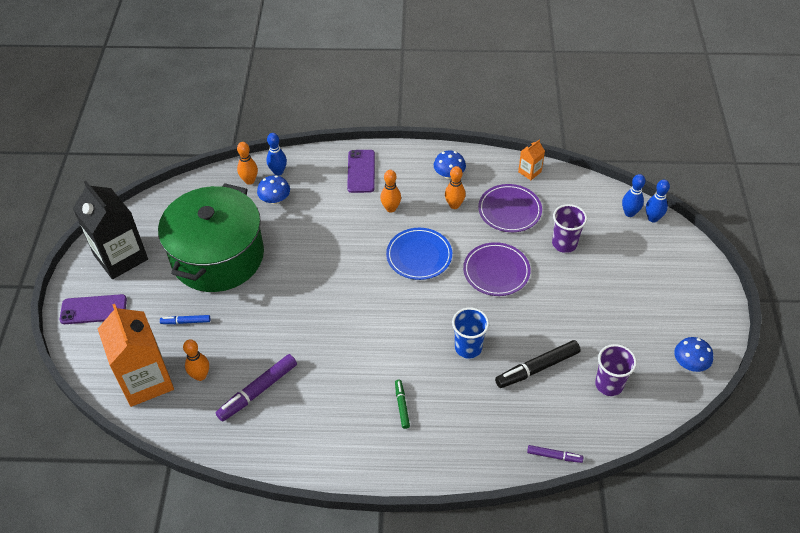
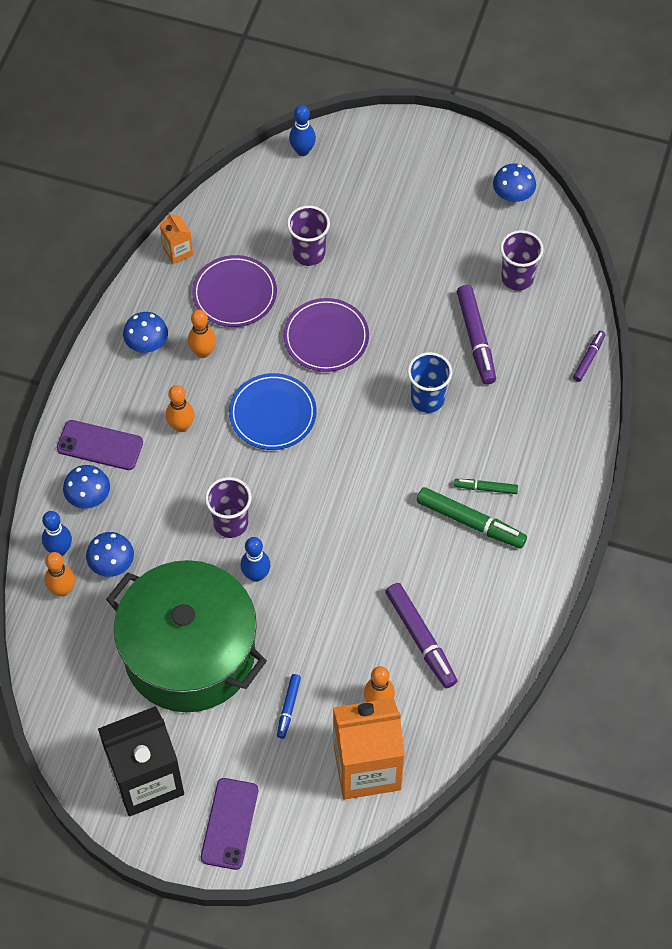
camera: 75 degrees left, 10 degrees up
(321, 175) = (88, 496): none -> blue mushroom
(323, 254) = (231, 523): none -> purple cup
(368, 402) = (470, 522): none -> green marker
(537, 368) = (475, 339): black marker -> purple marker
(629, 213) = (285, 171): blue bowling pin -> blue bowling pin (256, 575)

